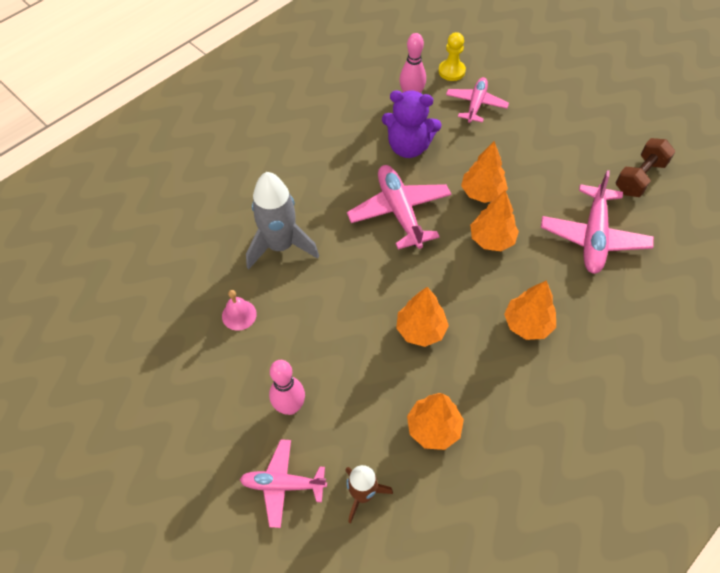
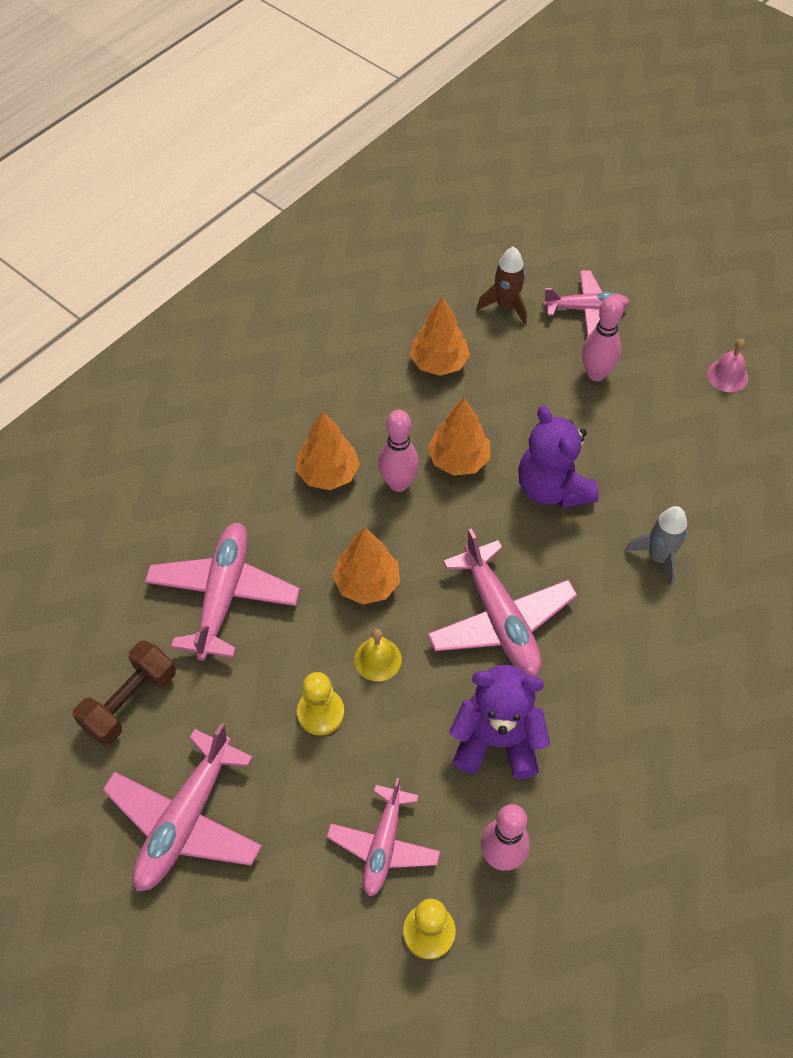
camera: 175 degrees right, 0 degrees up
(239, 315) = (684, 465): pink bell -> pink bell (727, 376)
(280, 246) = (658, 557): grey rocket -> grey rocket, size x0.60
(348, 301) = (552, 488): none -> purple teddy bear
(470, 312) = (398, 483): none -> pink bowling pin
(482, 193) = (378, 659): orange tree -> yellow bell
(517, 166) = (320, 713): none -> yellow pawn
(589, 120) = (185, 820): none -> pink plane

